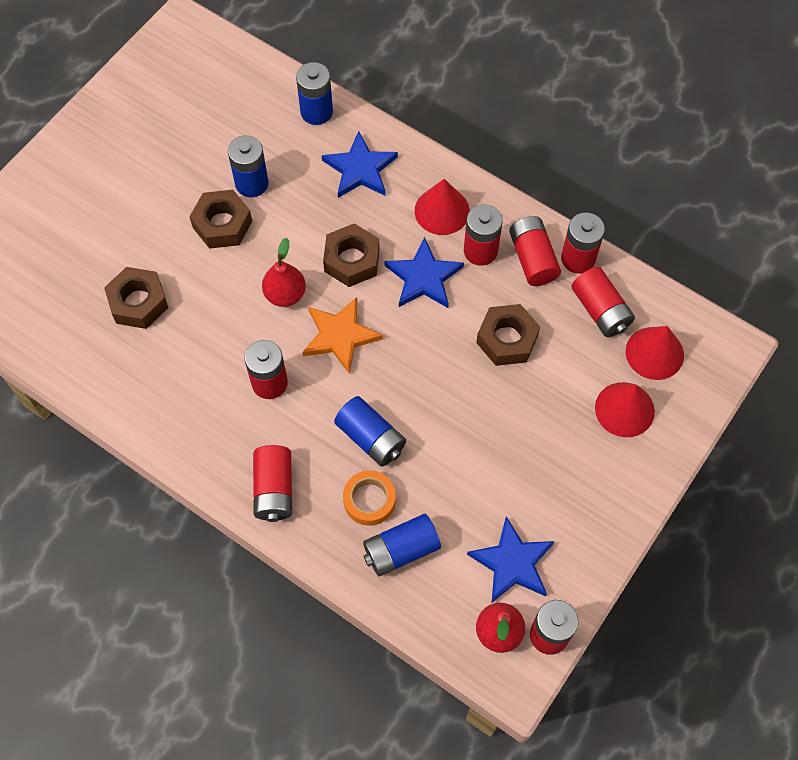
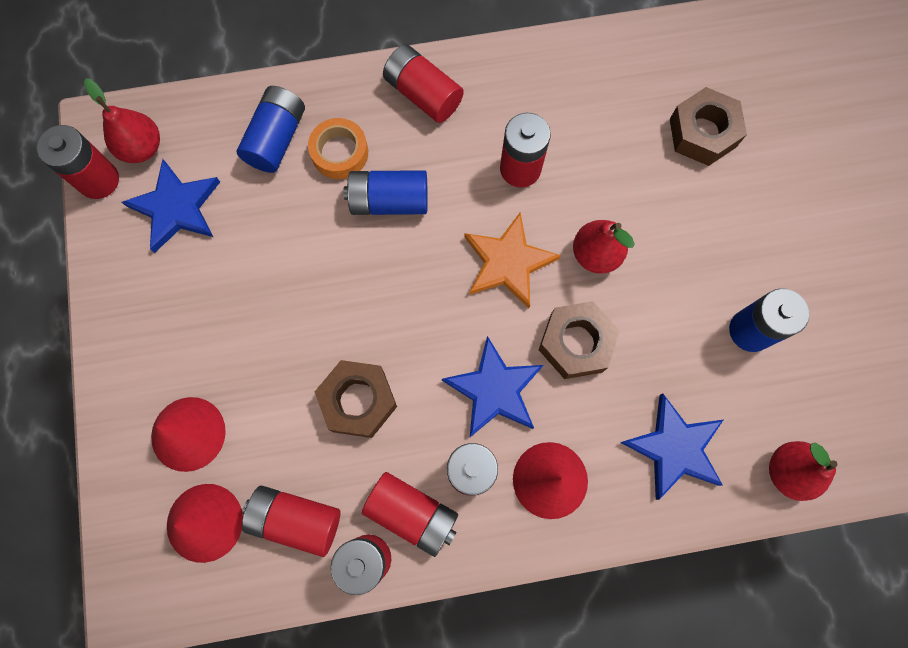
camera: 135 degrees right, 10 degrees up
(222, 224) = (725, 265): brown nut -> none
(316, 112) = (788, 471): blue battery -> red pear

